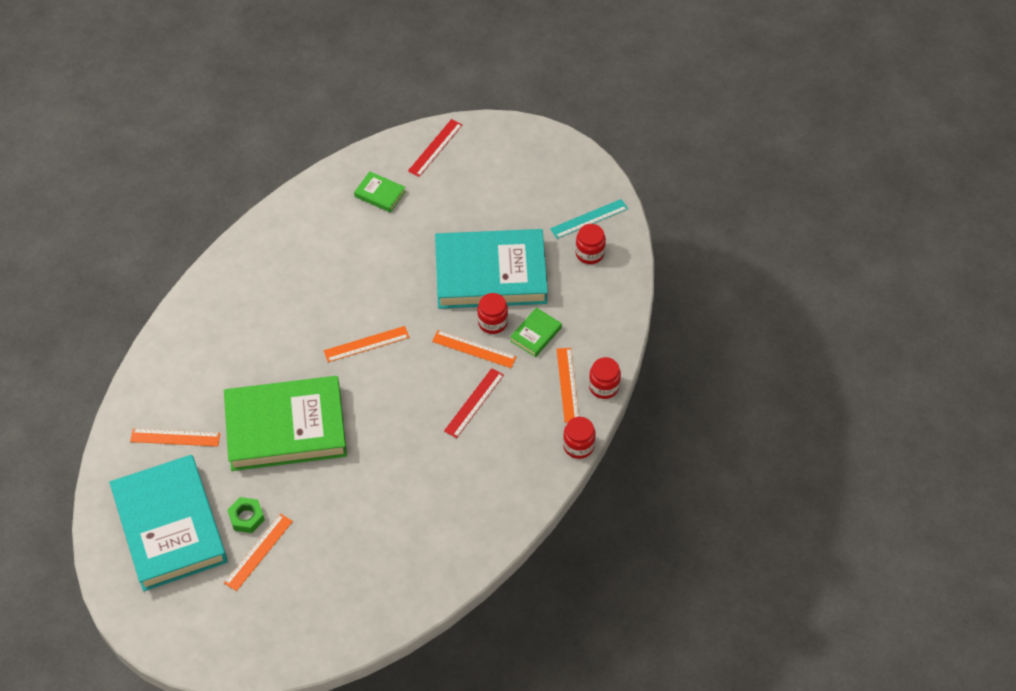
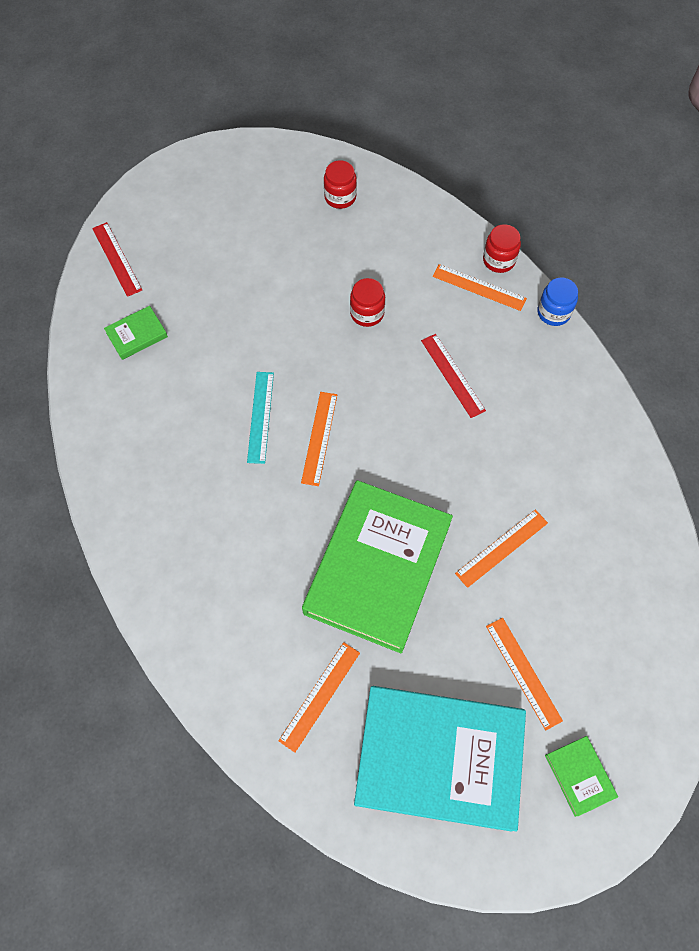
camera: 60 degrees left, 10 degrees up
(246, 517) = (472, 665): green nut -> none
(474, 349) = (388, 344): orange ruler -> orange ruler (501, 548)
(490, 274) = (307, 287): turquoise book -> none
(535, 334) = (404, 285): green book -> green book (579, 776)
(578, 446) = (553, 312): red jar -> blue jar
(589, 219) = (300, 178): turquoise ruler -> turquoise ruler (261, 417)

